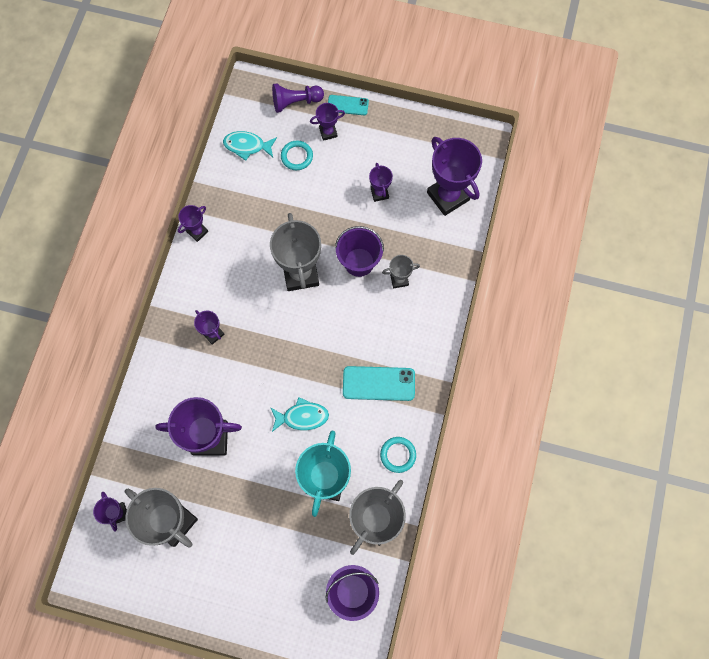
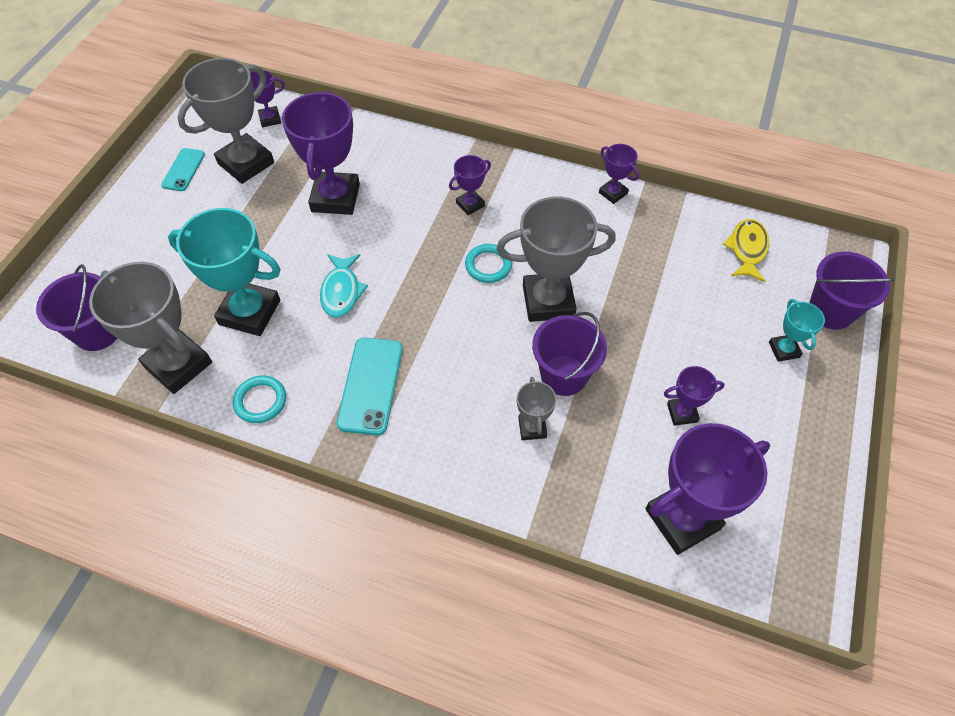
camera: 95 degrees right, 15 degrees down
(247, 146) = (747, 250): turquoise fish -> yellow fish
(295, 102) = (831, 311): purple pawn -> purple bucket
(297, 156) = (736, 307): turquoise ring -> turquoise ring (488, 265)
(328, 132) = (784, 350): purple trophy -> turquoise trophy
(347, 105) = (838, 380): turquoise phone -> turquoise phone (183, 170)

